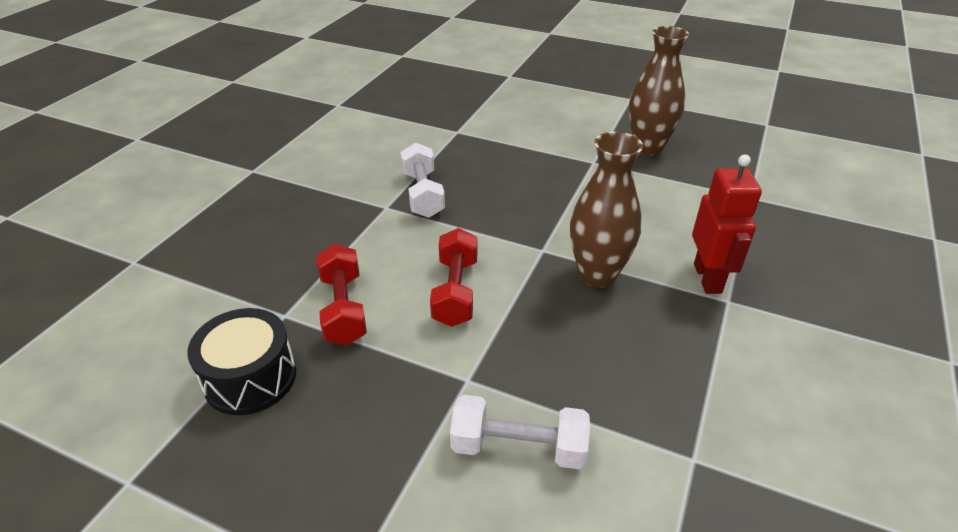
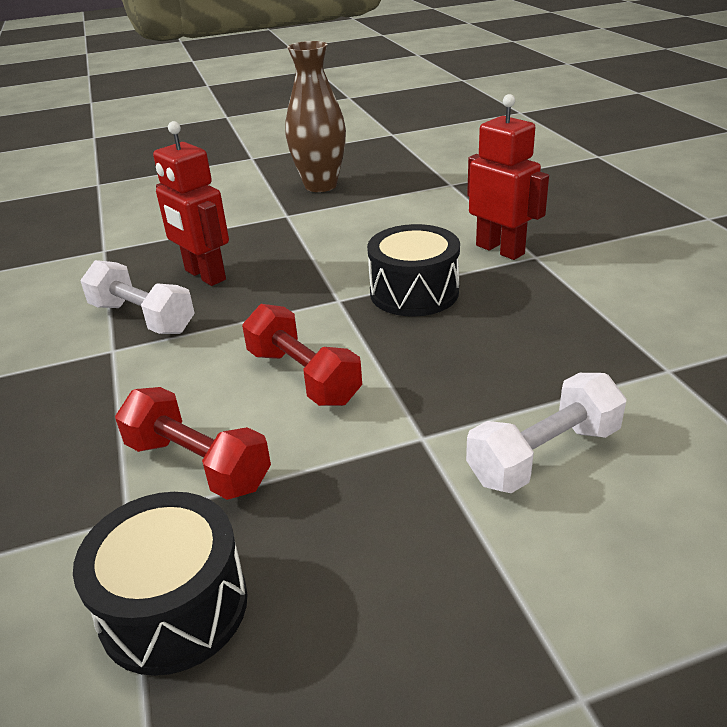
camera: 40 degrees left, 5 degrees down
(488, 183) = (204, 275): none -> red robot
(597, 275) = (414, 292): brown vase -> black drum

